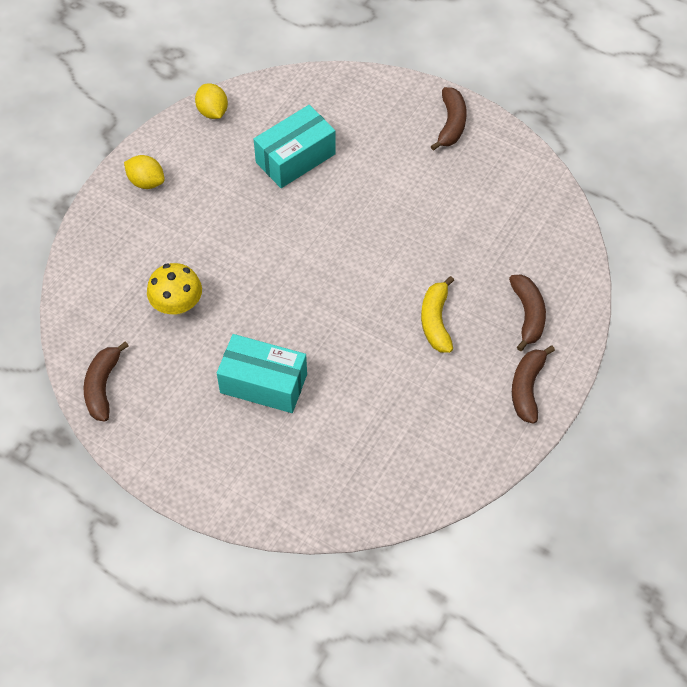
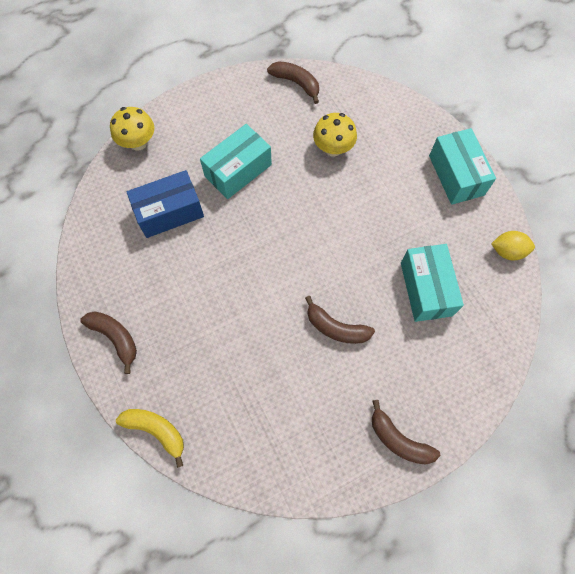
camera: 120 degrees right, 10 degrees up
(146, 182) = (456, 175): yellow lemon -> turquoise box
(291, 512) = (138, 142): none -> yellow mushroom
(359, 422) = (169, 212): none -> blue box
(436, 321) = (212, 307): yellow banana -> yellow banana (156, 431)
(527, 314) = (173, 379): brown banana -> brown banana (336, 328)

